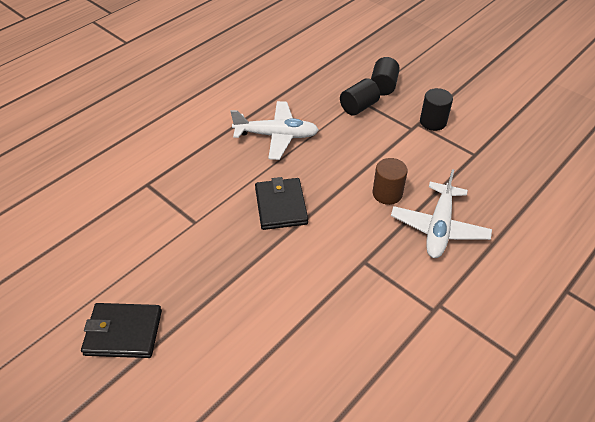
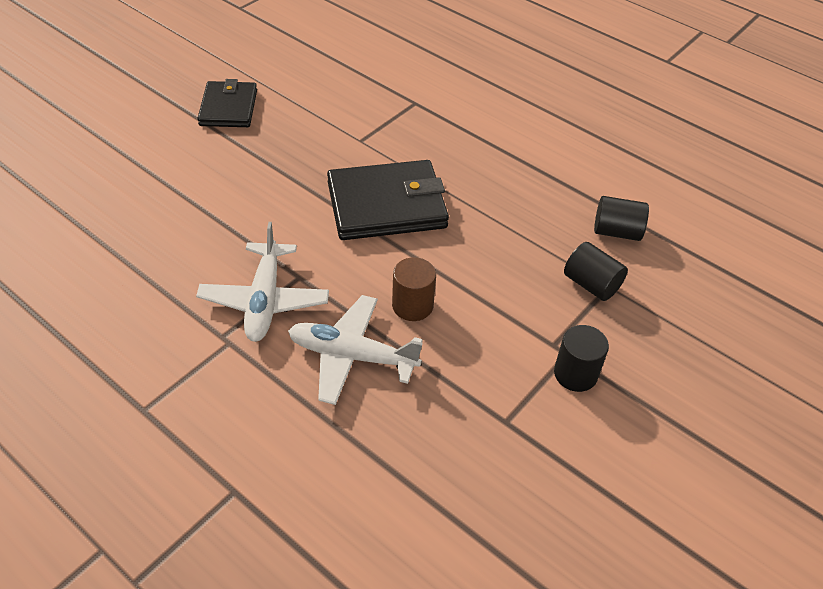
camera: 85 degrees right, 0 degrees up
(276, 136) = (511, 199): white plane -> white plane (264, 300)
(281, 206) = (386, 205): black wallet -> black wallet, size x1.56
(383, 86) = (652, 317): black cylinder -> black cylinder (616, 231)

